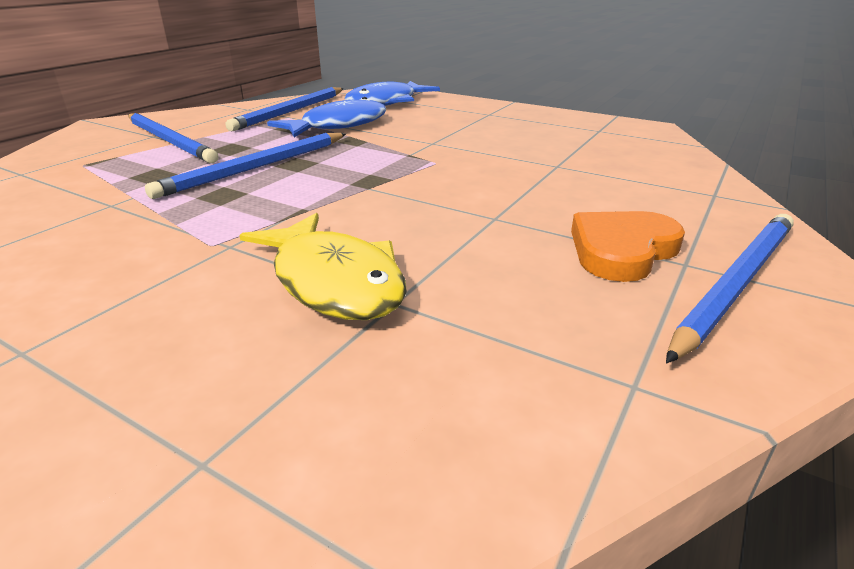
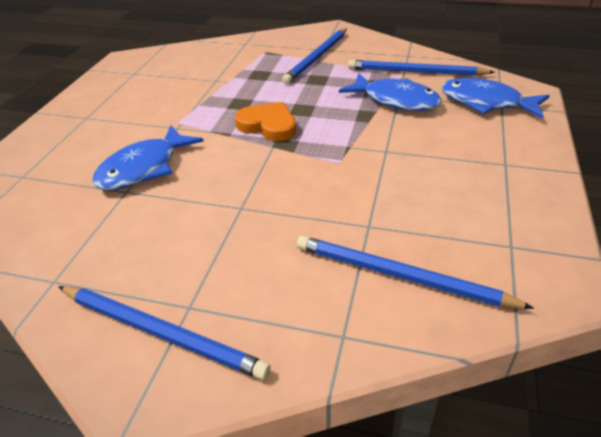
camera: 75 degrees right, 10 degrees up
(256, 167) = (286, 99): blue pencil -> blue pencil (400, 276)
(334, 281) = (144, 168): yellow fish -> blue fish
(622, 250) = (202, 272): orange heart -> orange heart (268, 125)

